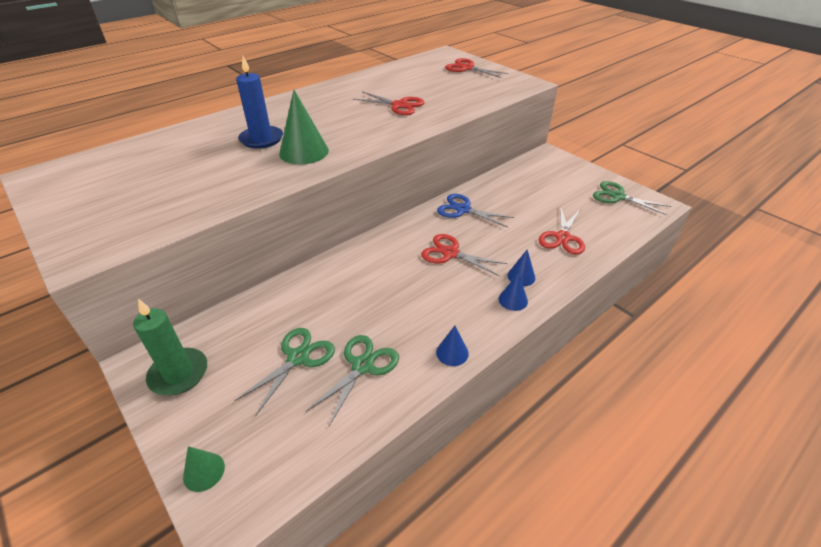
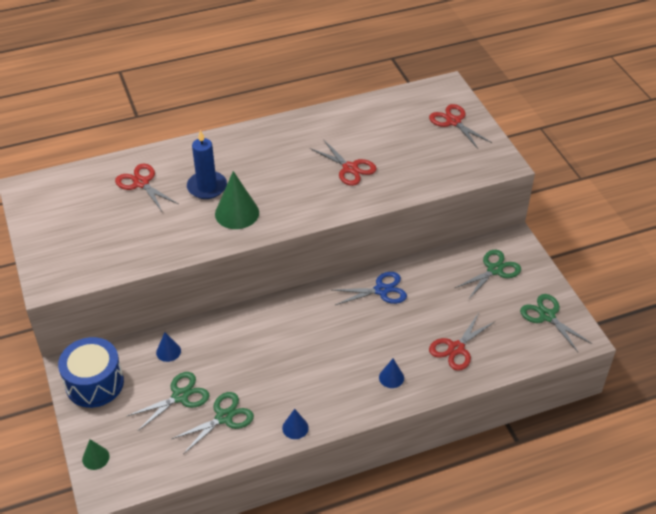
camera: 20 degrees right, 5 degrees up
(179, 374) = (94, 383): green candle -> blue drum
(450, 253) = (343, 336): red scissors -> red scissors (141, 183)
(463, 209) = (381, 290): blue scissors -> blue scissors turned 120 degrees clockwise
(513, 300) = (370, 397): blue cone -> blue cone (168, 351)
(549, 175) = (494, 270): none -> green scissors

